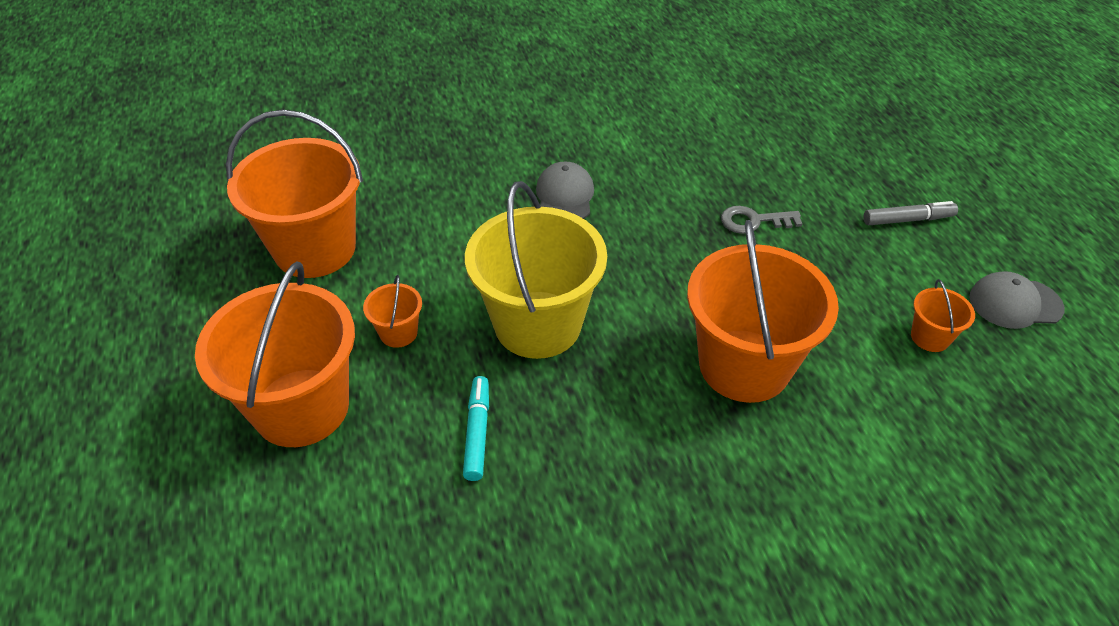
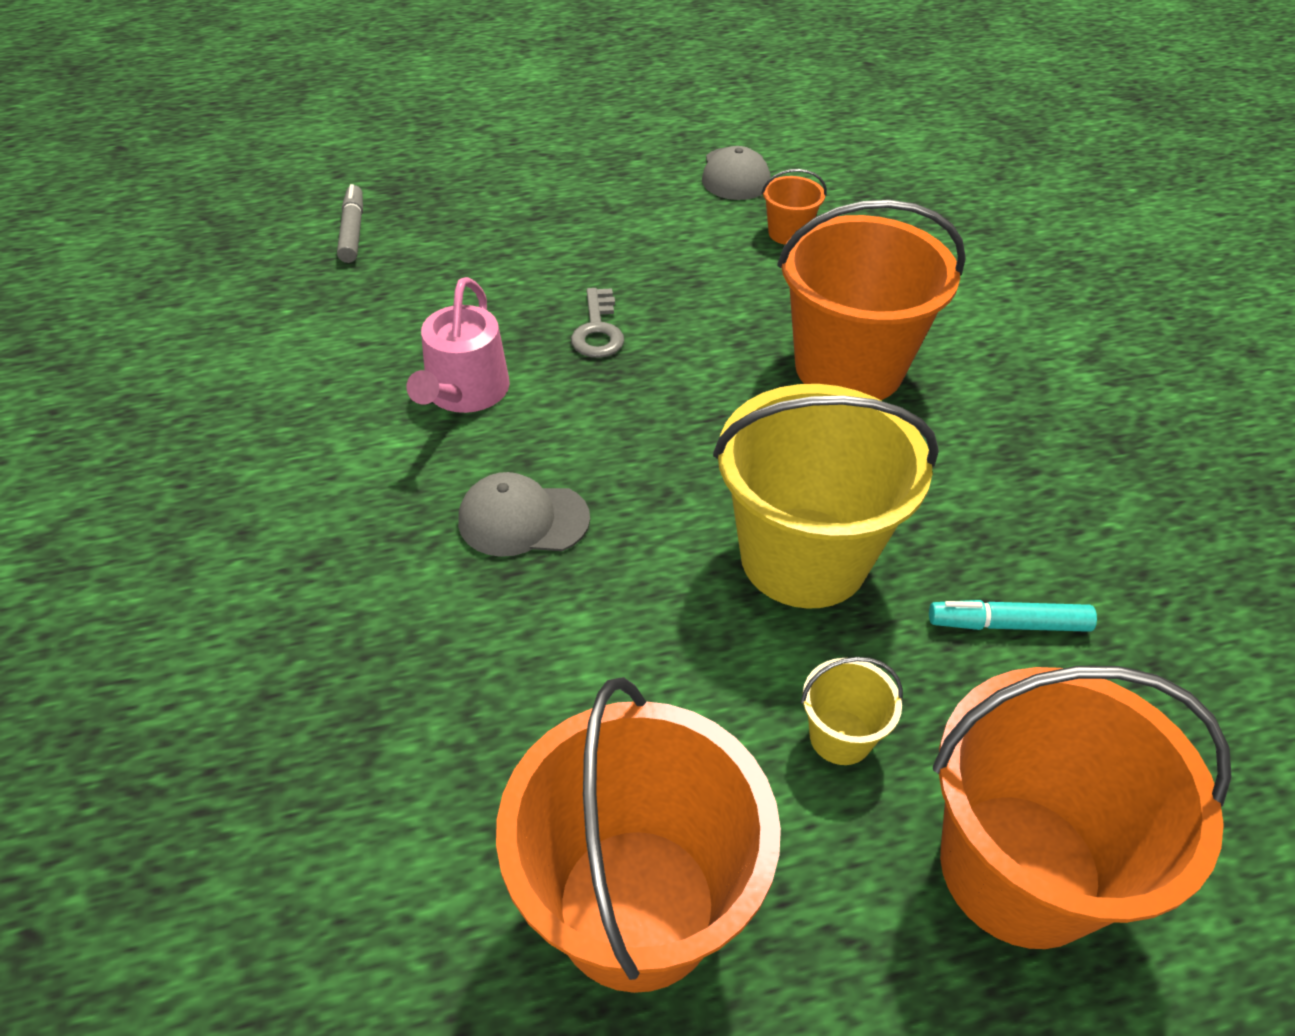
camera: 90 degrees left, 0 degrees up
(398, 333) = (840, 737): orange bucket -> yellow bucket
(673, 164) = (464, 393): none -> pink watering can
(908, 219) = (604, 214): grey marker -> grey marker (352, 231)

